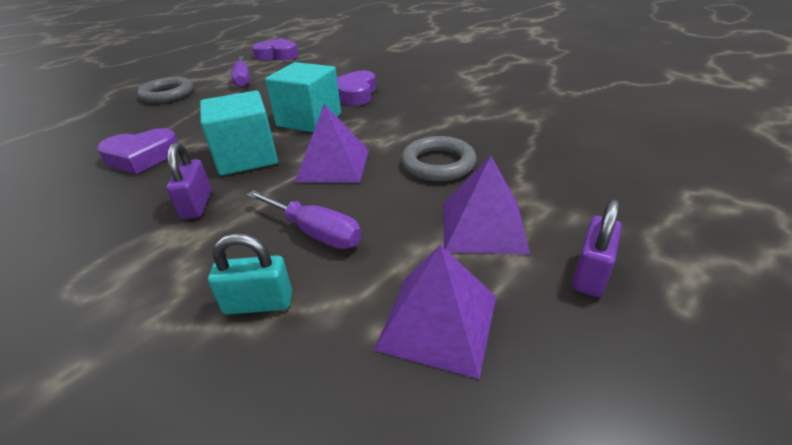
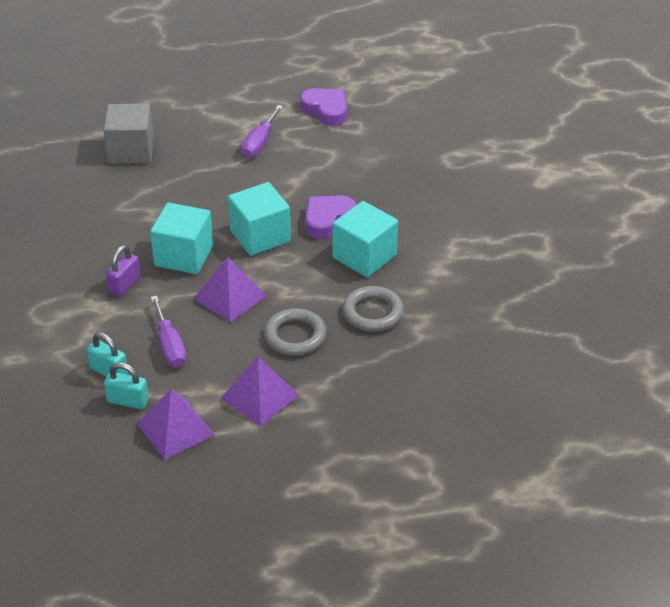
camera: 35 degrees right, 5 degrees up
(118, 117) = (131, 151): none -> grey cube
(142, 157) = (120, 216): purple heart -> none
(167, 94) = (185, 134): grey ring -> grey ring (373, 313)
(326, 326) = (128, 401): none -> turquoise padlock
(414, 100) = (364, 256): none -> turquoise cube
(590, 274) = (273, 453): purple padlock -> none

